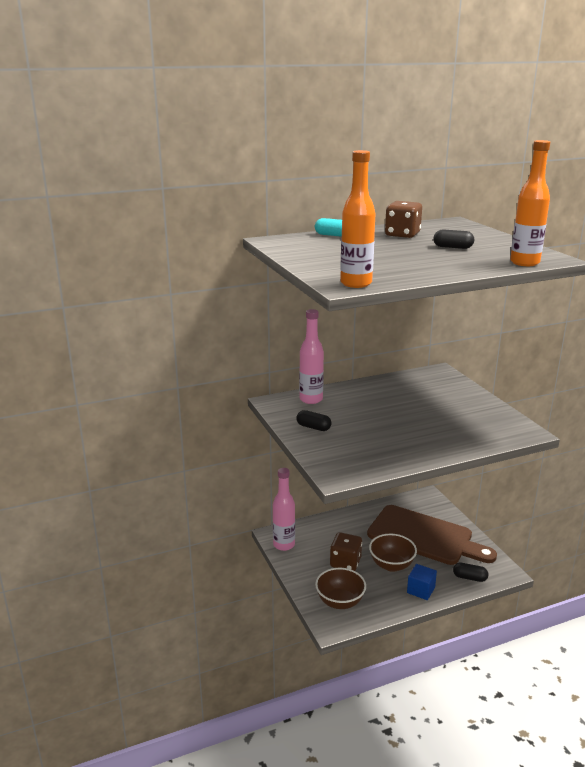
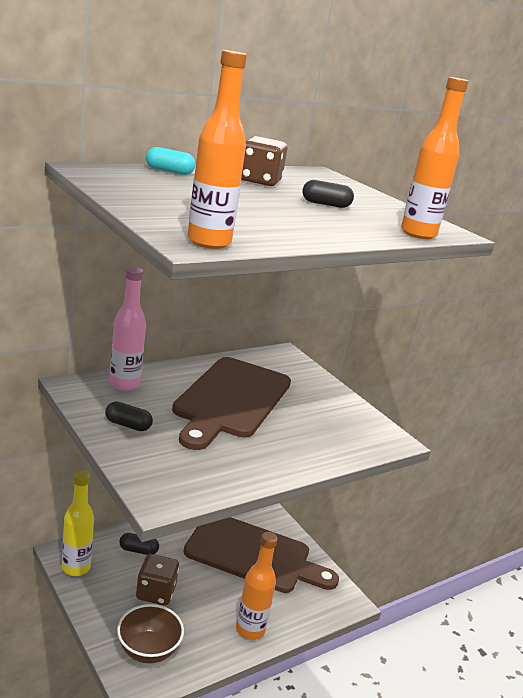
camera: 15 degrees left, 0 degrees up
(284, 545) = (76, 568): pink bottle -> yellow bottle
(391, 565) = (213, 595): brown bowl -> none
(393, 407) = (231, 400): none -> brown cutting board
(421, 590) = (250, 630): blue cube -> orange bottle
(469, 578) = (308, 610): black capsule -> black capsule (138, 550)

